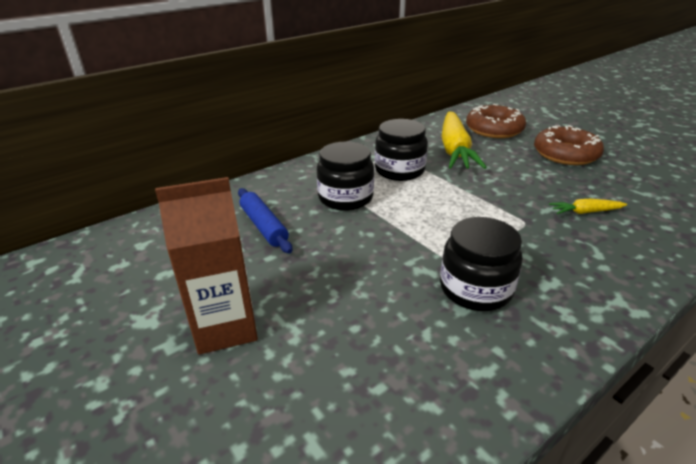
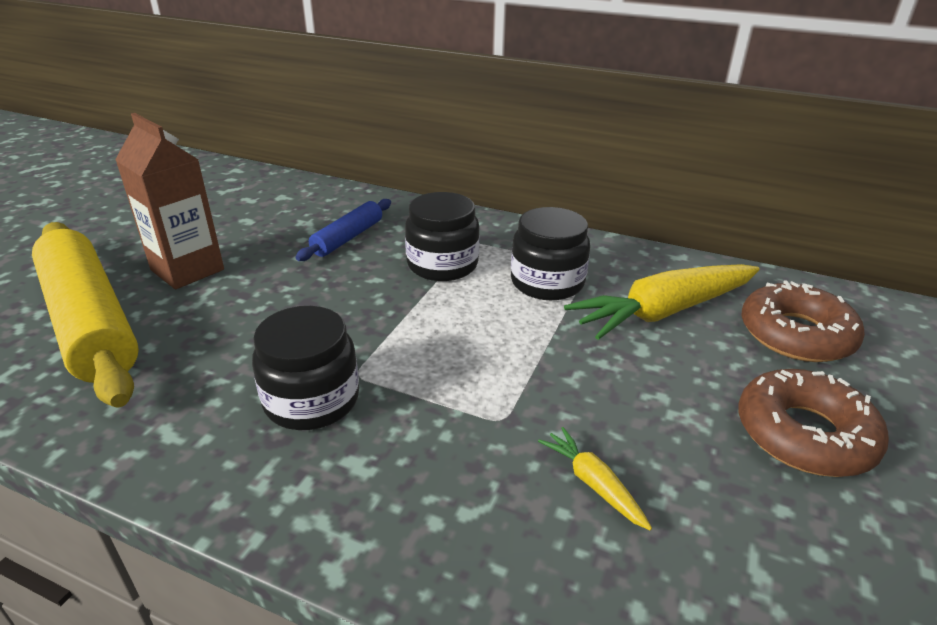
camera: 60 degrees right, 0 degrees up
(267, 415) = (89, 322): none -> yellow rolling pin

